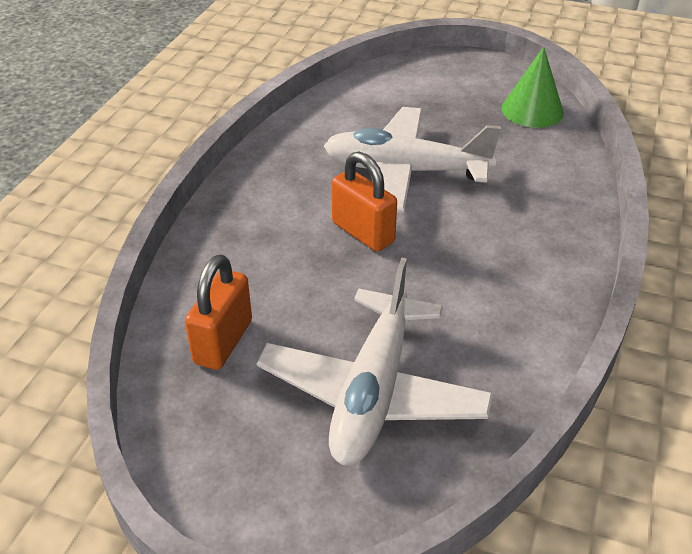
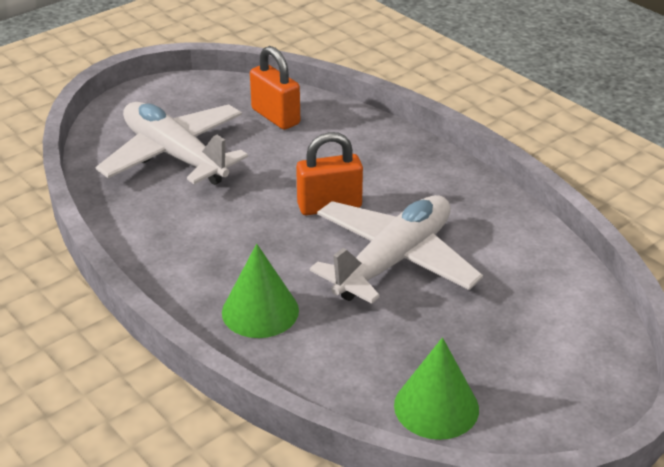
camera: 120 degrees right, 5 degrees down
(537, 215) = (260, 311): none -> green cone

